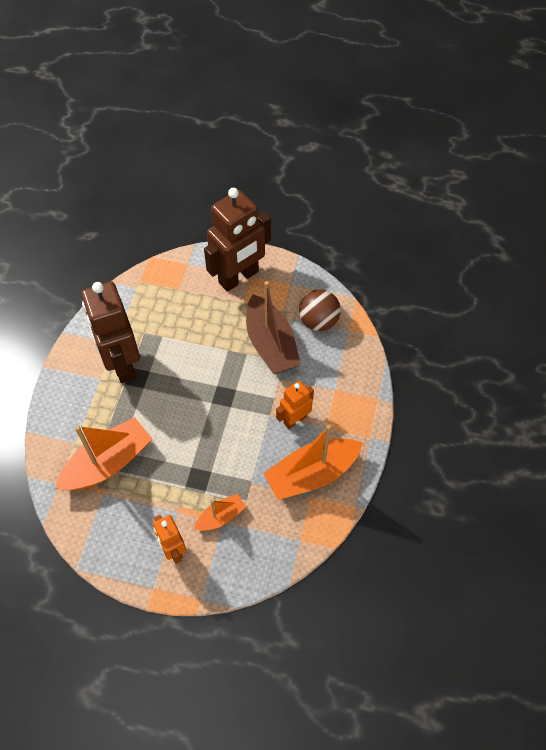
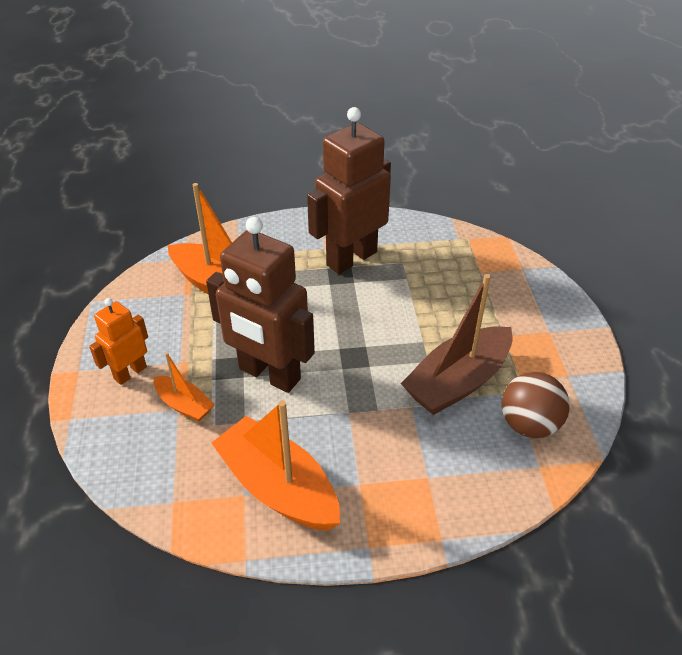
camera: 70 degrees right, 15 degrees down
(239, 277) = (537, 320): brown robot -> brown robot (269, 374)
(295, 419) = (355, 442): orange robot -> none

